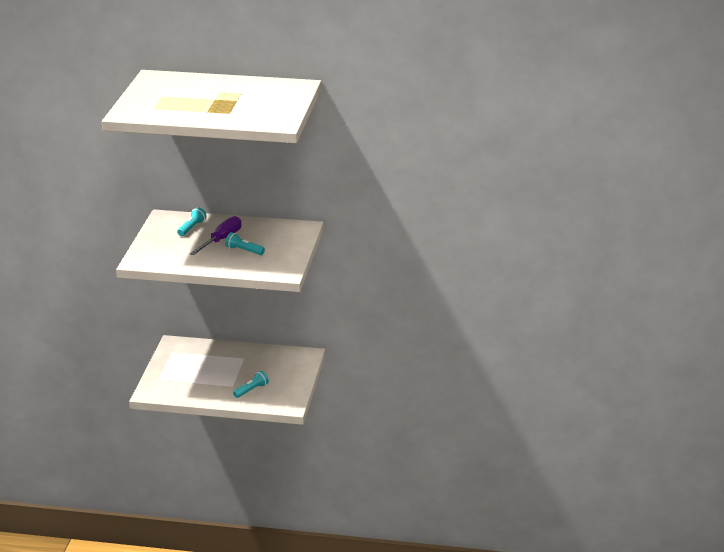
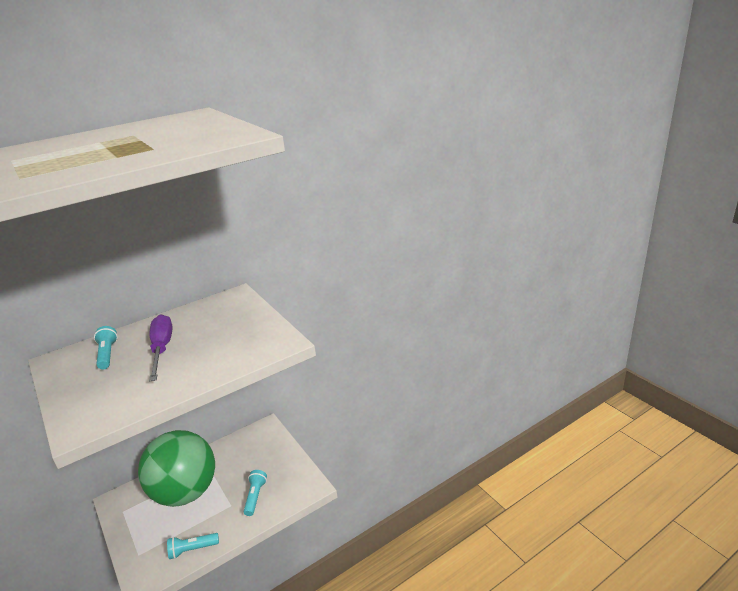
camera: 40 degrees left, 0 degrees up
(215, 363) = (186, 492): none -> green ball
(244, 251) = (204, 346): turquoise flashlight -> turquoise flashlight (192, 550)

